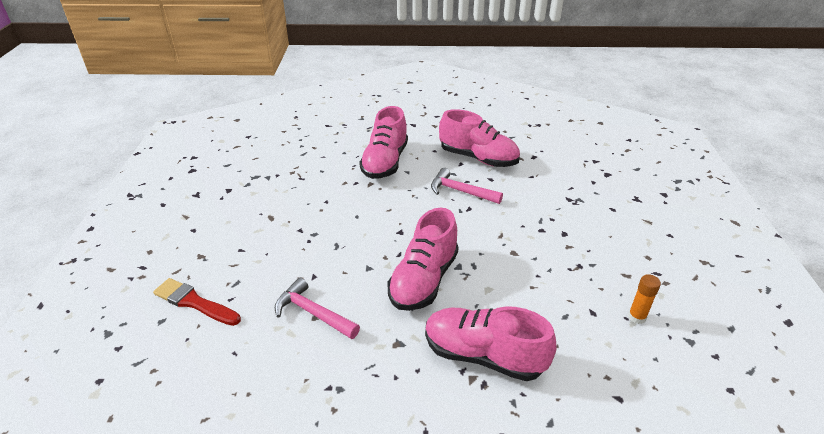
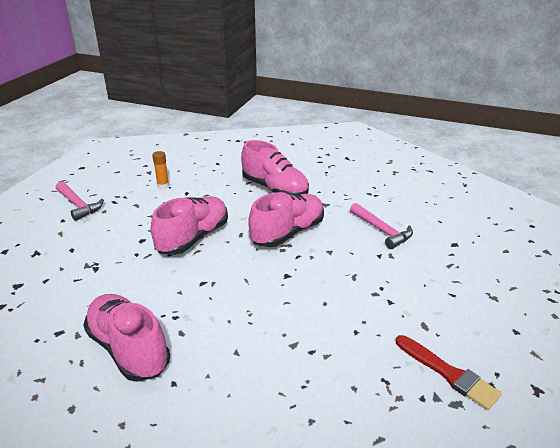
camera: 160 degrees left, 5 degrees down
(194, 302) = (483, 257): red brush -> red brush (448, 373)
(385, 162) = (257, 378): pink shoe -> pink shoe (193, 238)
(461, 191) = (194, 304): pink hammer -> pink hammer (78, 205)

